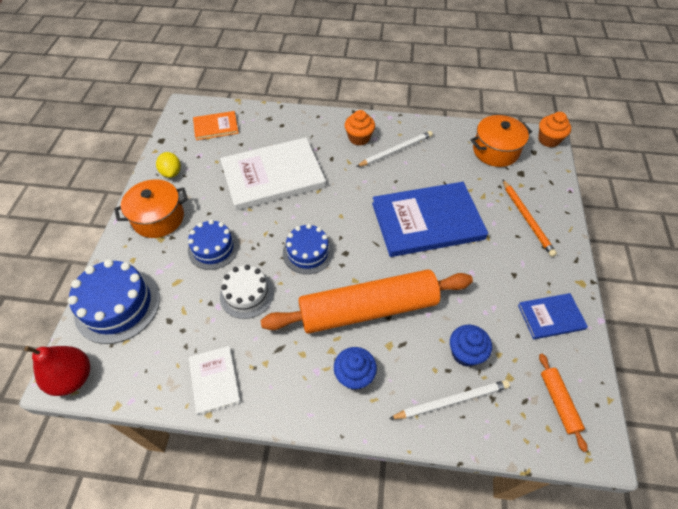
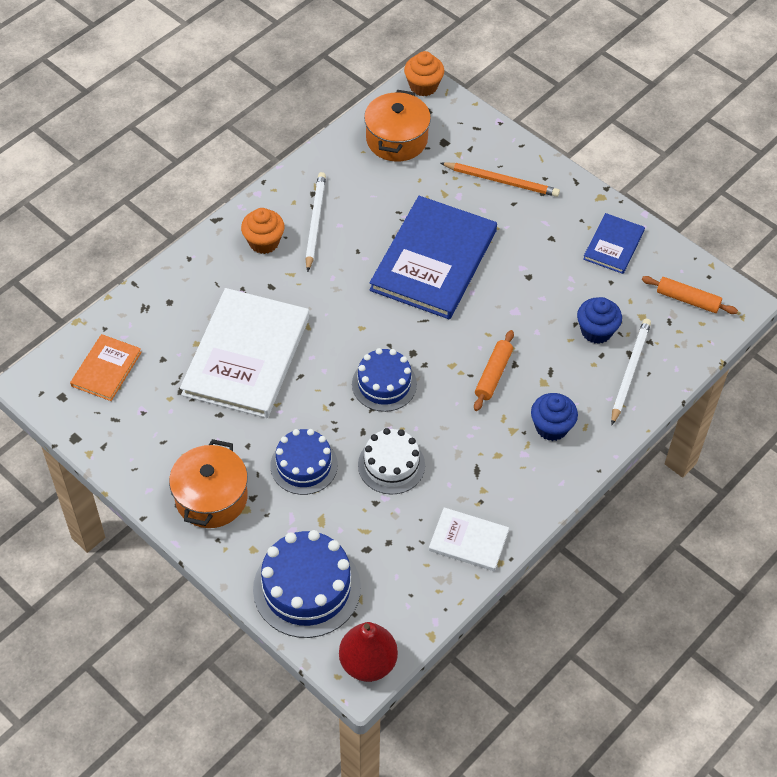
camera: 55 degrees left, 0 degrees up
(171, 172) = (146, 452): yellow lemon -> none
(368, 309) = (493, 374): orange rolling pin -> orange rolling pin, size x0.41

